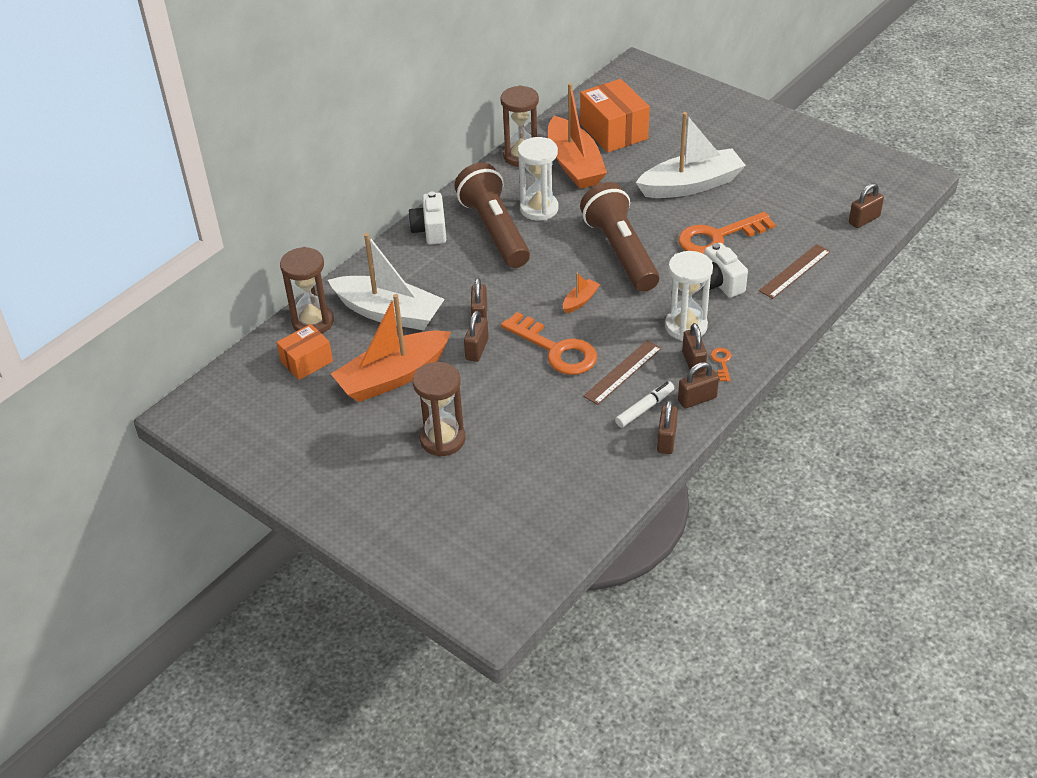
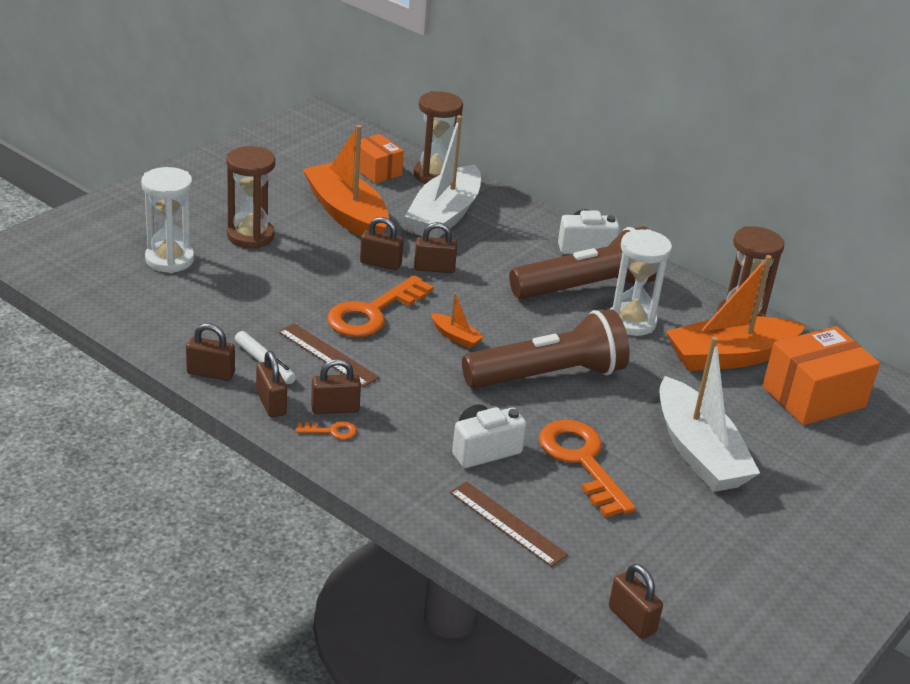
camera: 85 degrees right, 10 degrees down
(686, 326) = (401, 411): white hourglass -> white hourglass (169, 260)

